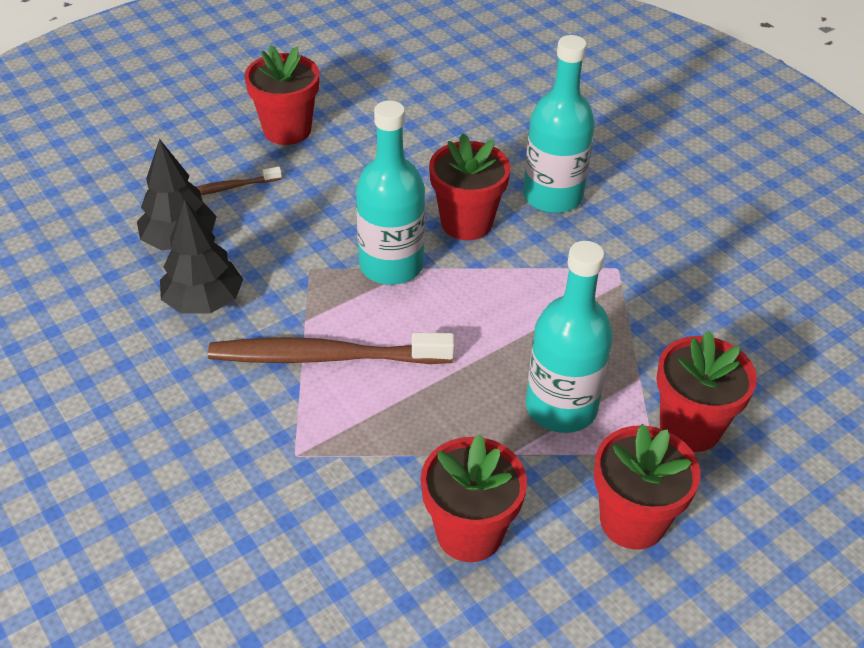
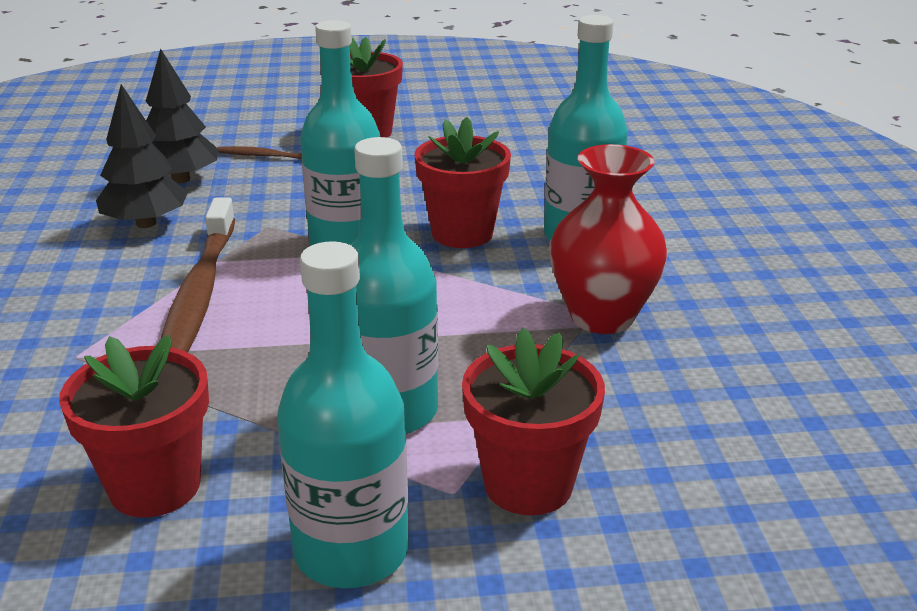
camera: 30 degrees right, 15 degrees down
(326, 357) = (200, 293): brown toothbrush -> brown toothbrush turned 120 degrees counterclockwise
(626, 270) = (602, 316): none -> red vase
(632, 521) = (351, 551): red flower pot -> turquoise bottle

